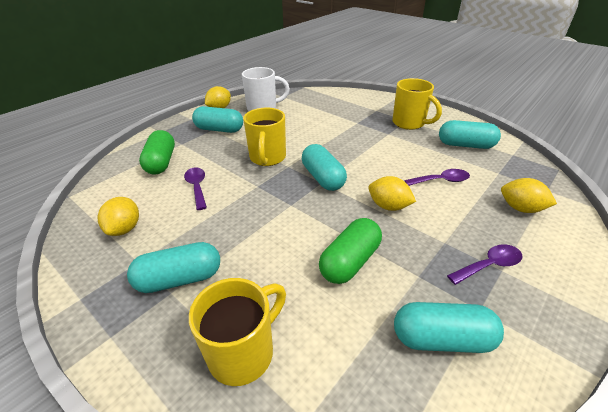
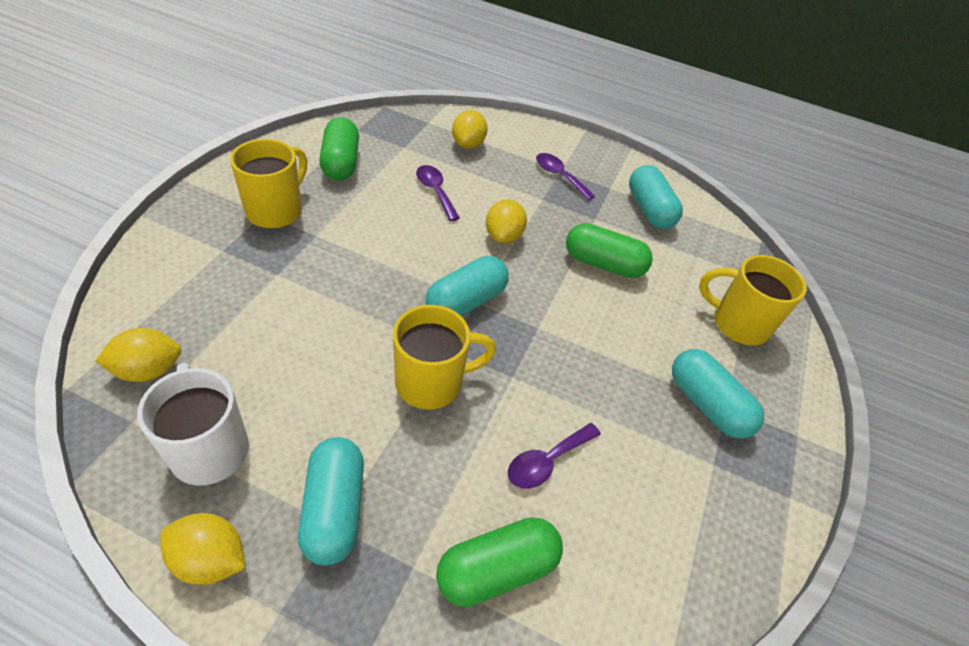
camera: 115 degrees left, 10 degrees up
(125, 229) = (678, 519): yellow lemon -> yellow lemon (148, 370)
(465, 145) = (340, 163): turquoise capsule -> green capsule

